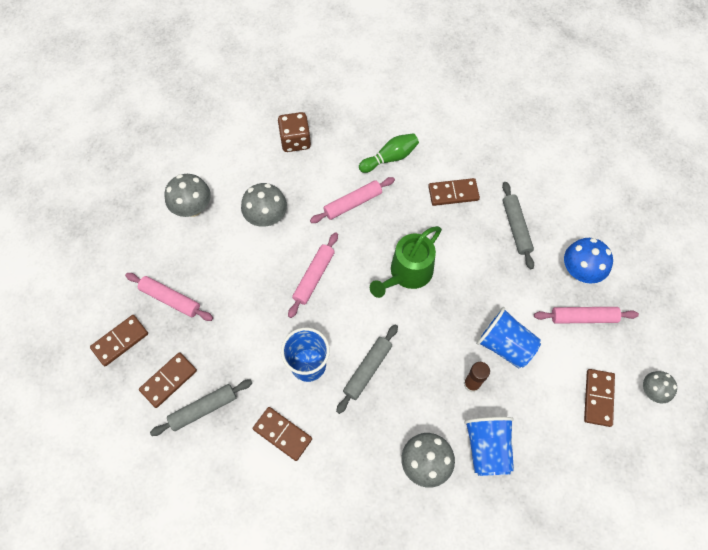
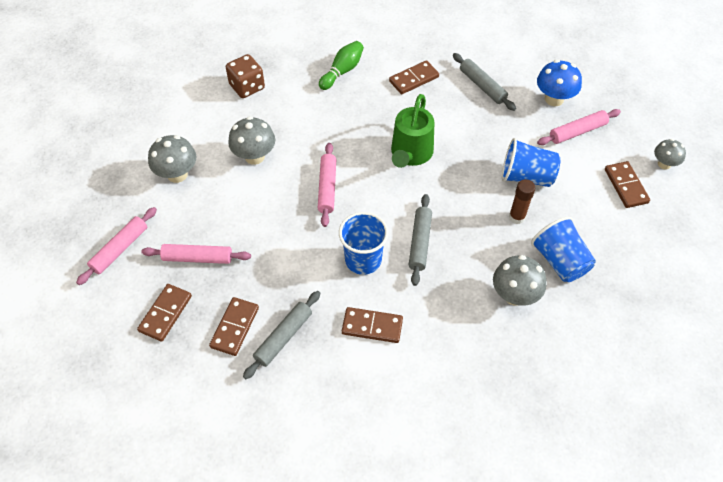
camera: 25 degrees left, 10 degrees down
(353, 203) = (329, 117): pink rolling pin -> pink rolling pin (120, 249)

